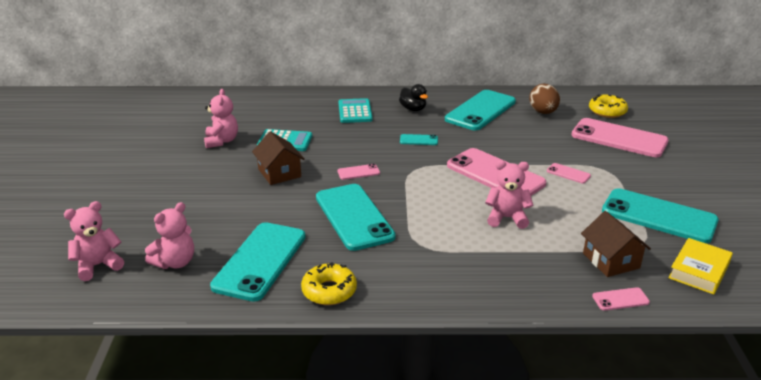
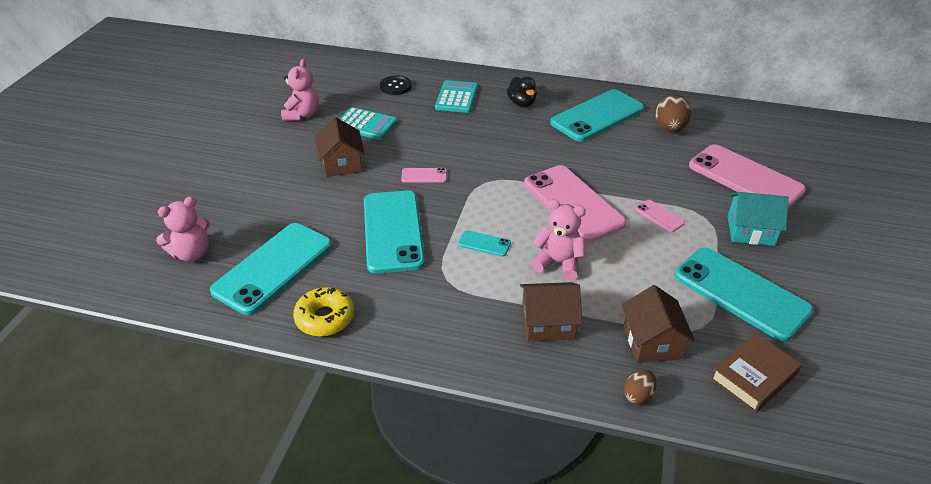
camera: 15 degrees right, 10 degrees up
(98, 265) = (120, 243): pink teddy bear -> none
(296, 110) = (395, 86): none -> black button
(418, 140) = (508, 144): turquoise phone -> turquoise phone (484, 244)
(522, 262) = (548, 323): none -> brown house
(607, 111) = (749, 138): yellow donut -> none
(620, 299) = (638, 395): pink phone -> brown egg
(642, 173) = (750, 231): none -> turquoise house
(699, 271) = (753, 377): yellow book -> brown book

